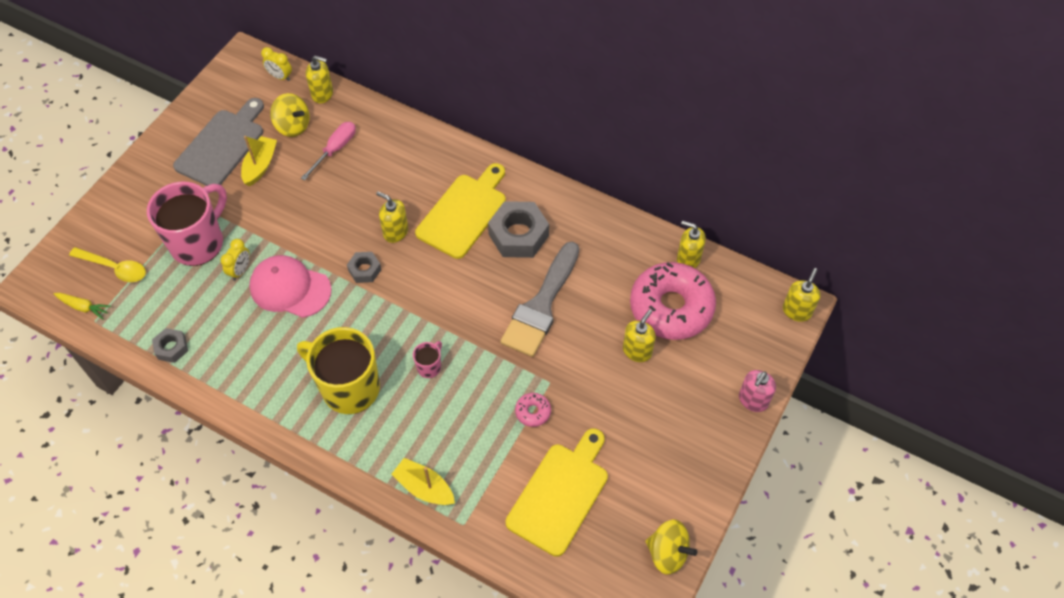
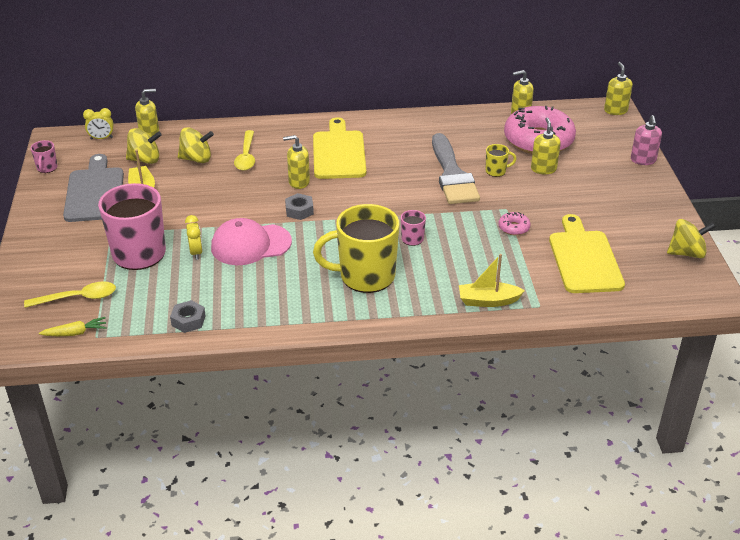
camera: 35 degrees left, 20 degrees down
(209, 92) = (47, 168): none -> pink mug
(335, 150) = (196, 159): pink screwdriver -> yellow spinning top
(379, 170) = (246, 156): none -> yellow spoon
(518, 235) = (392, 148): grey nut -> none
(588, 326) = (496, 171): none -> yellow mug

